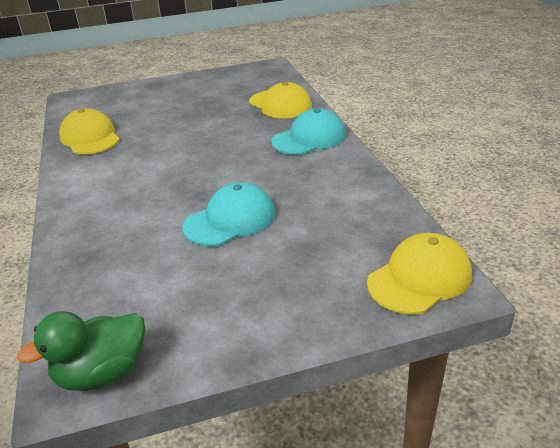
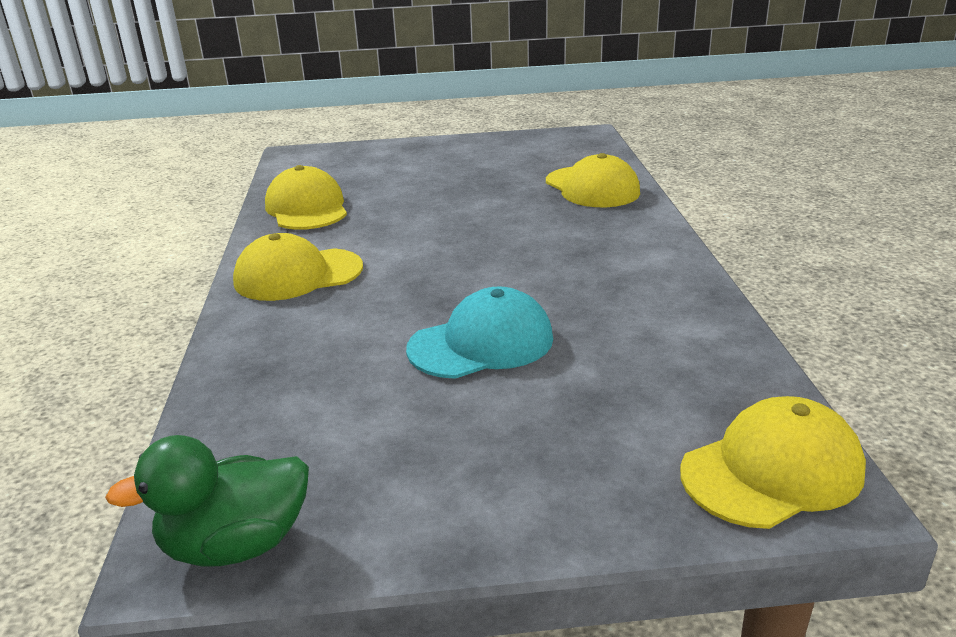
camera: 10 degrees right, 5 degrees down
(96, 187) = (298, 275): none -> yellow cap
(309, 138) = (627, 239): turquoise cap -> none

